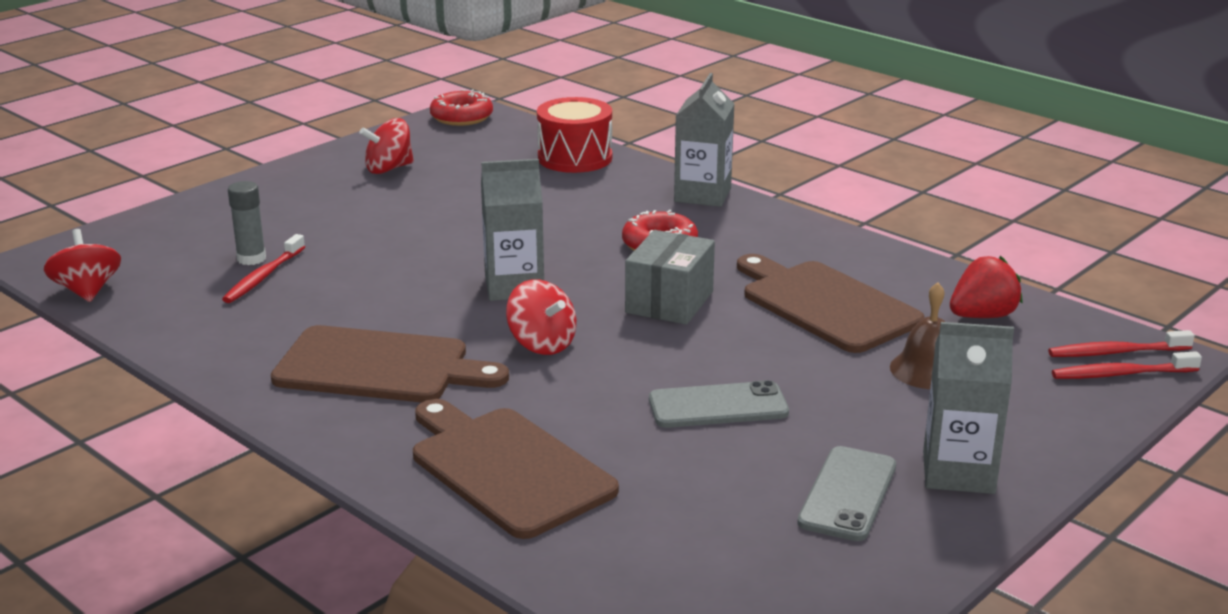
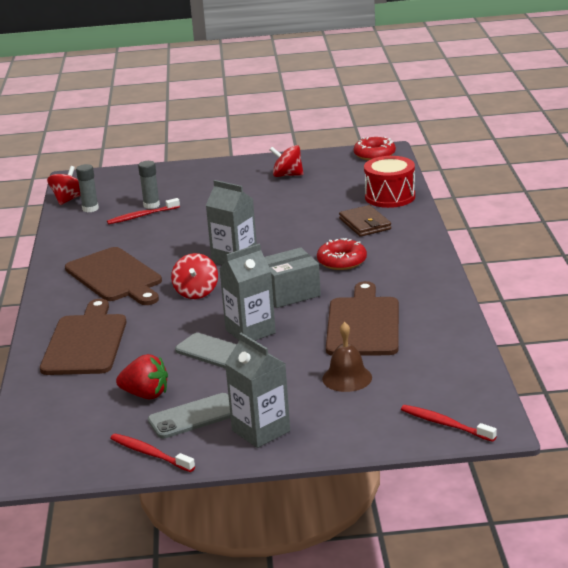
camera: 45 degrees right, 0 degrees up
(153, 292) = (90, 209): none -> grey glue stick
(604, 195) = (365, 224): none -> brown wallet
(702, 195) = (417, 240): grey carton -> grey carton (250, 331)
(982, 316) = (434, 363): red strawberry -> red strawberry (145, 395)
(1116, 352) = (468, 412): red toothbrush -> red toothbrush (150, 454)

